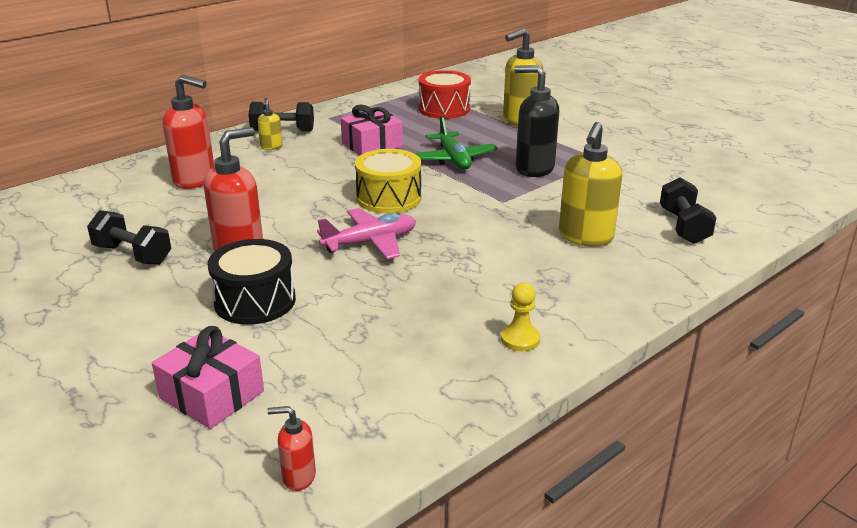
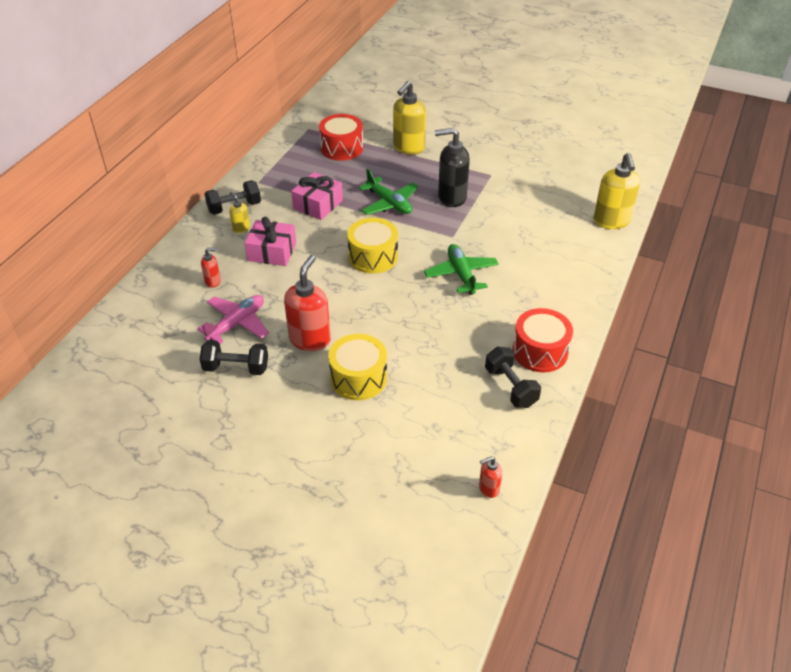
camera: 25 degrees left, 15 degrees up
(195, 180) = (213, 281): red soap dispenser -> red soap dispenser, size x0.49
(212, 394) = (394, 456): pink gift -> pink gift (272, 252)
(255, 301) = (358, 378): black drum -> yellow drum
(370, 243) = (393, 303): pink plane -> pink plane (237, 324)
(482, 237) = (461, 274): none -> green plane
(520, 339) = (540, 351): yellow pawn -> red drum
(585, 237) = (525, 254): yellow soap dispenser -> yellow soap dispenser (611, 221)
(683, 226) = (578, 226): black dumbbell -> black dumbbell (510, 387)

